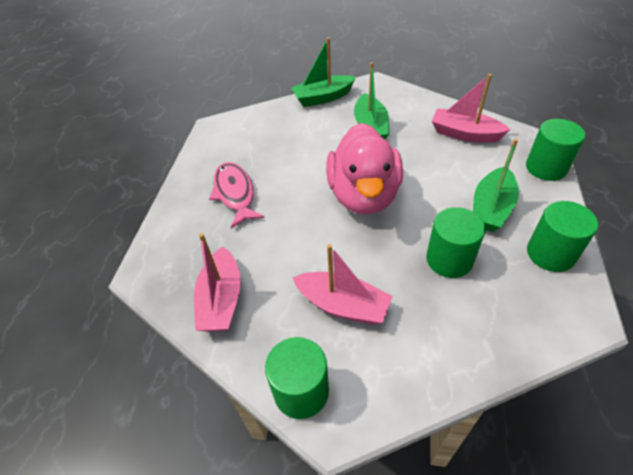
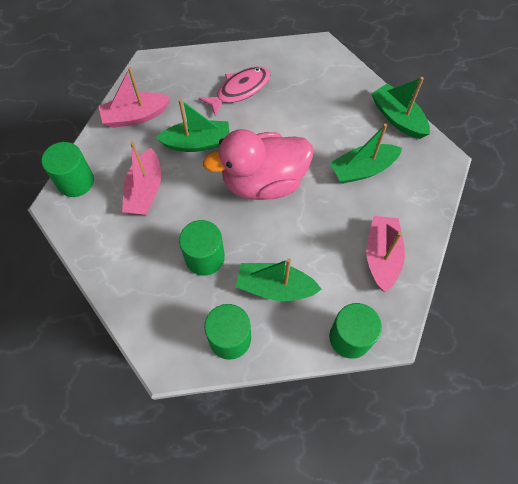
camera: 70 degrees right, 15 degrees up
(291, 242) = (197, 143): none -> green boat

